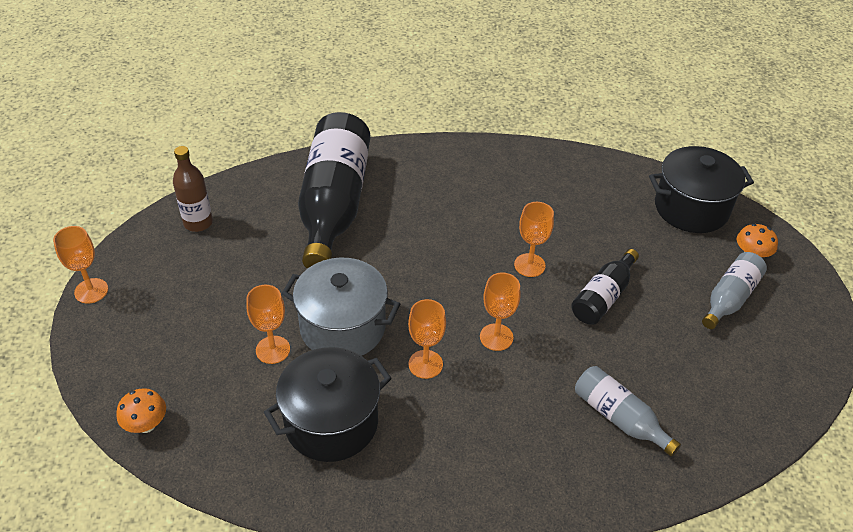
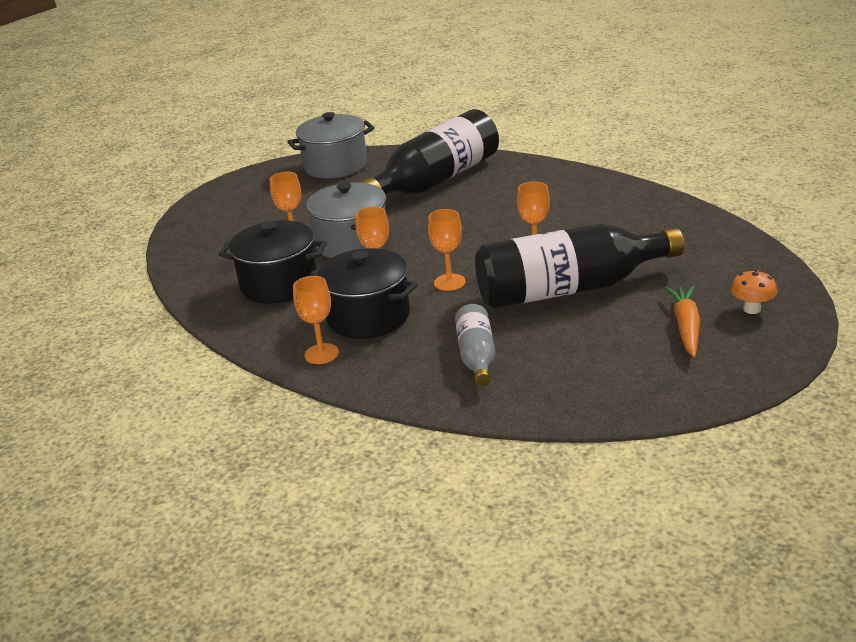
camera: 45 degrees right, 15 degrees down
(91, 291) = (233, 180): orange goblet -> orange goblet (321, 354)
(146, 425) = (180, 247): orange mushroom -> none
(198, 223) = (335, 166): brown bottle -> grey pot
(603, 297) = (569, 289): black bottle -> black bottle, size x2.00
(691, 208) = (739, 263): black pot -> black pot (368, 317)
(729, 298) = (686, 327): grey bottle -> orange carrot

